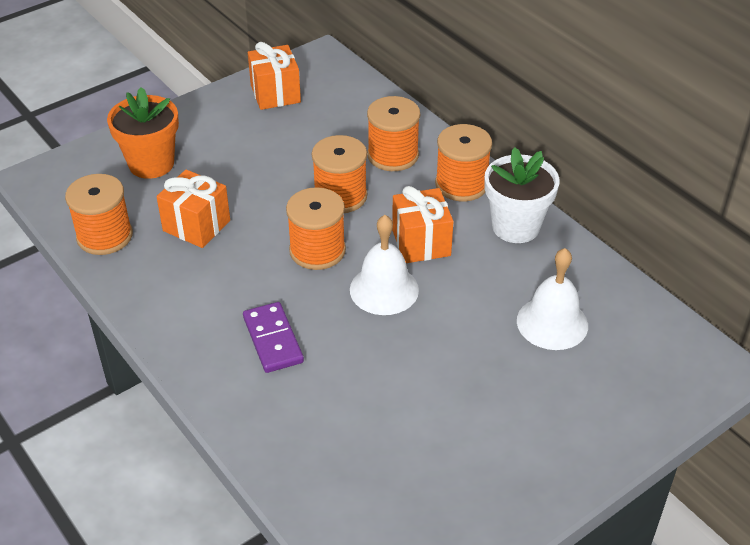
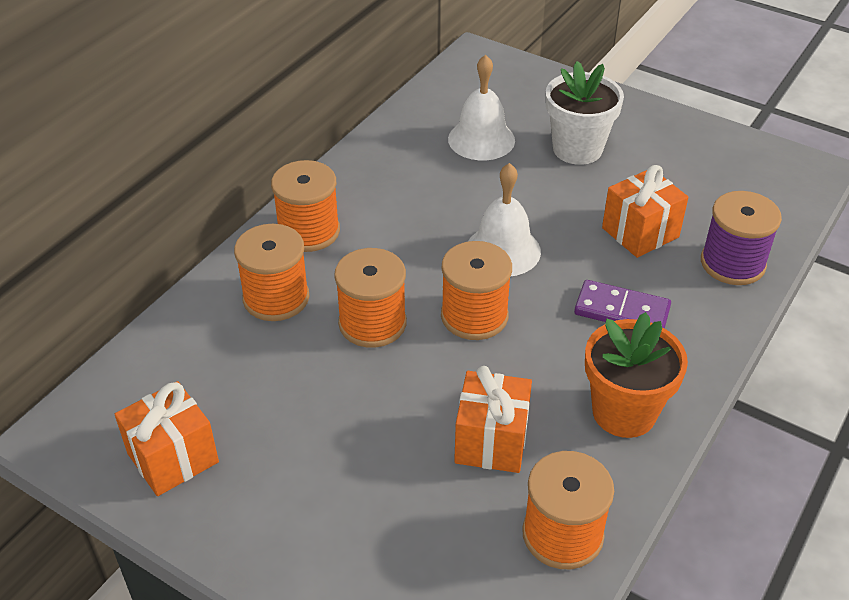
camera: 110 degrees left, 0 degrees up
(151, 164) = (392, 547): orange flower pot -> orange flower pot (624, 412)
(273, 339) = (622, 311): purple domino -> purple domino turned 60 degrees clockwise
(286, 444) = (732, 263): none -> purple spool
(421, 243) = (419, 240): orange gift -> orange gift (640, 232)
(515, 226) = (361, 181): white flower pot -> white flower pot (577, 149)

